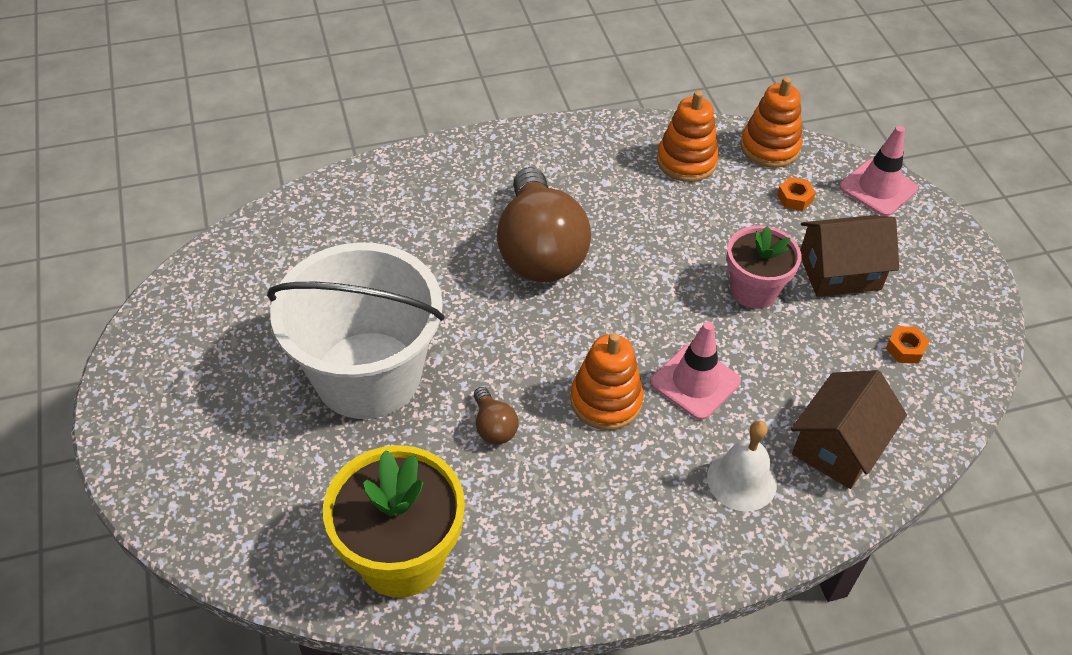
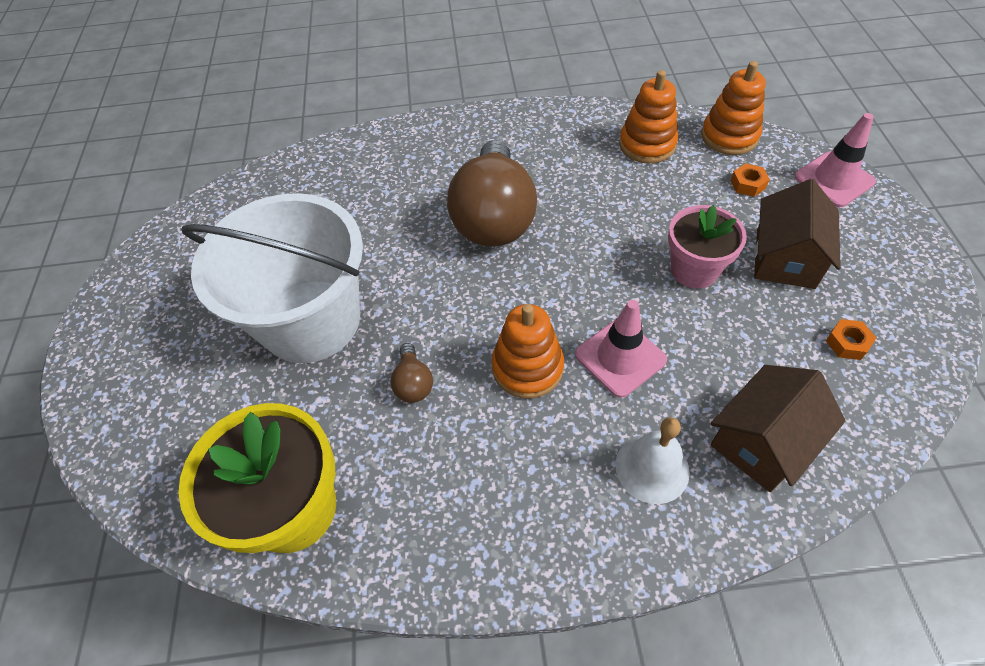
camera: 15 degrees right, 5 degrees up
(839, 271) = (785, 258): brown house -> brown house turned 75 degrees counterclockwise

